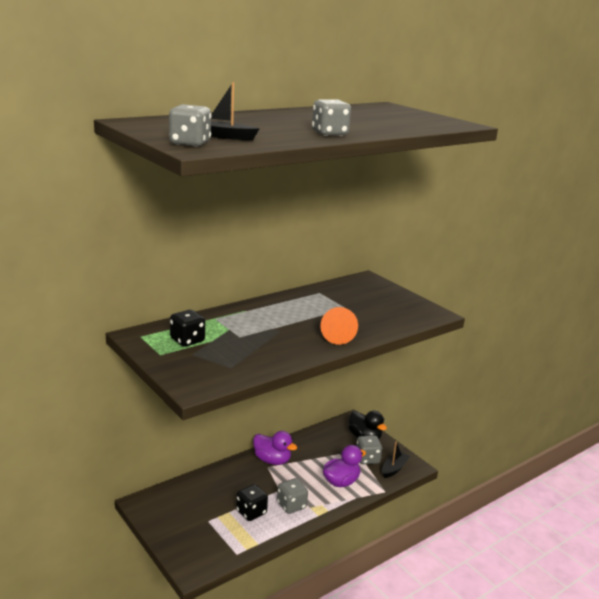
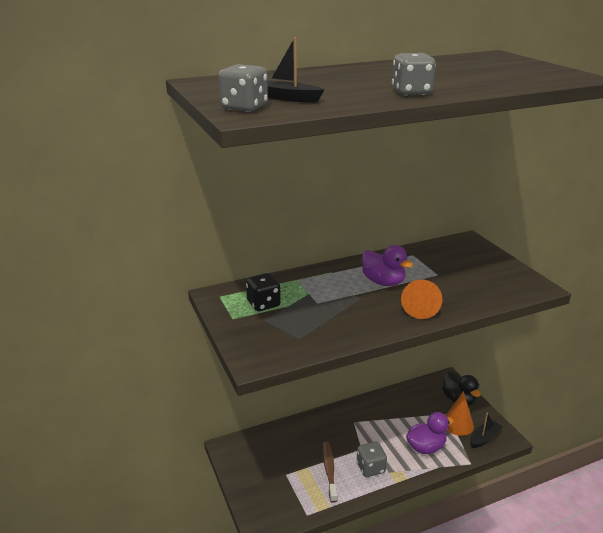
camera: 15 degrees right, 5 degrees up
(251, 512) = (329, 470): black dice -> brown toothbrush
(272, 460) = (360, 415): purple duck -> purple duck (383, 282)
(367, 459) = (457, 424): grey dice -> orange cone

